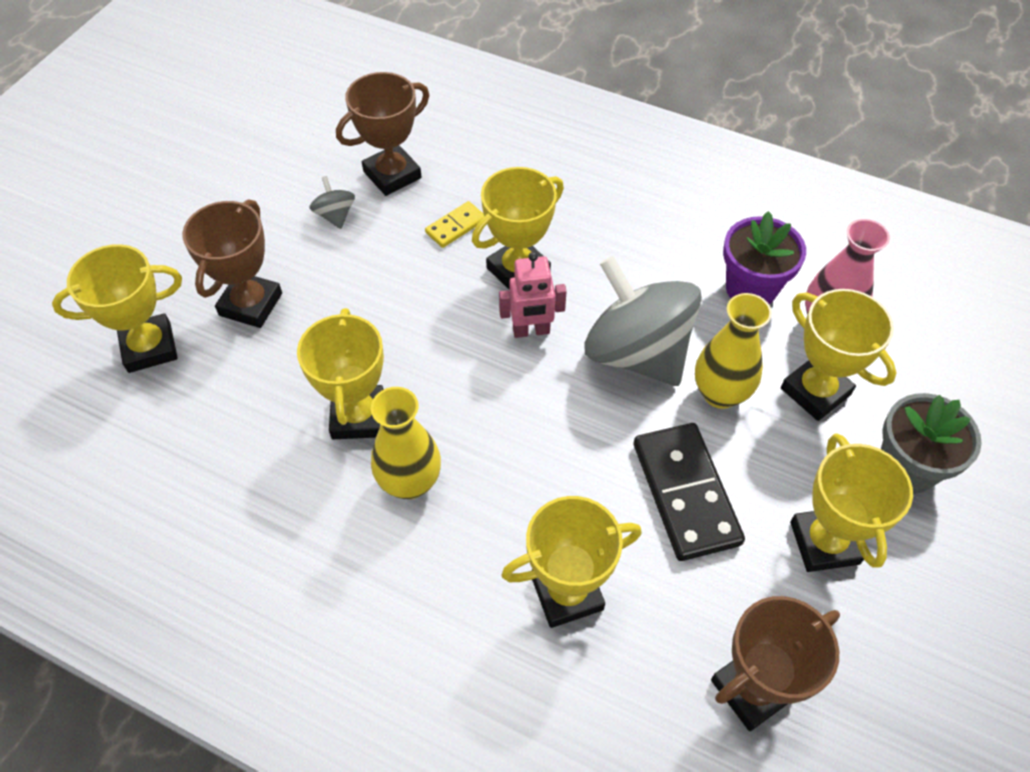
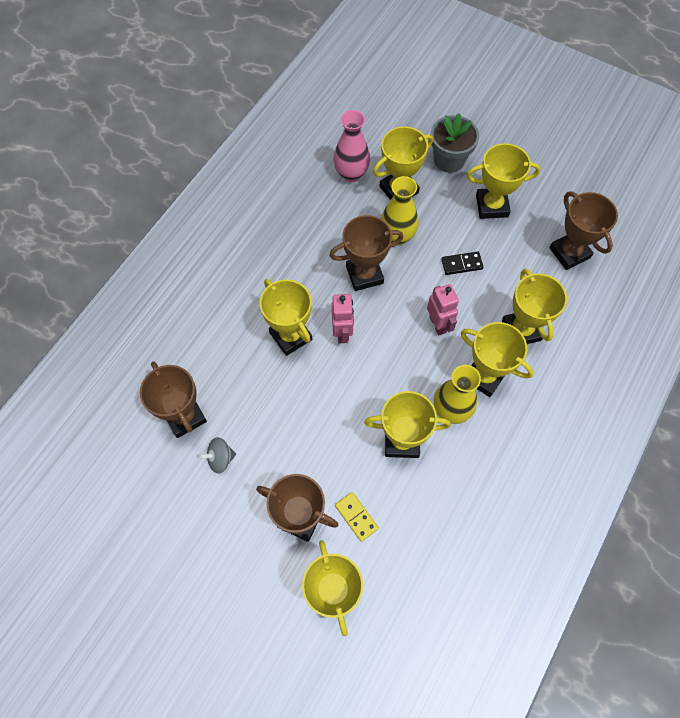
camera: 85 degrees left, 10 degrees up
(455, 226) = (244, 374): yellow domino -> yellow domino (356, 517)
(472, 531) = (484, 376): none -> yellow trophy
(562, 459) = (438, 324): none -> pink robot
(636, 352) = (364, 275): grey spinning top -> brown trophy
(685, 493) = (461, 264): black domino -> black domino, size x0.51
(751, 288) = (321, 206): purple flower pot -> none

